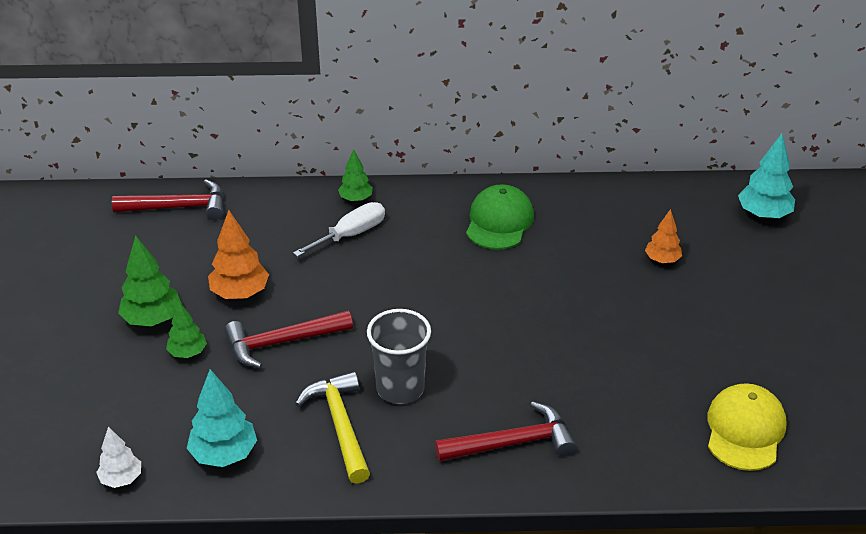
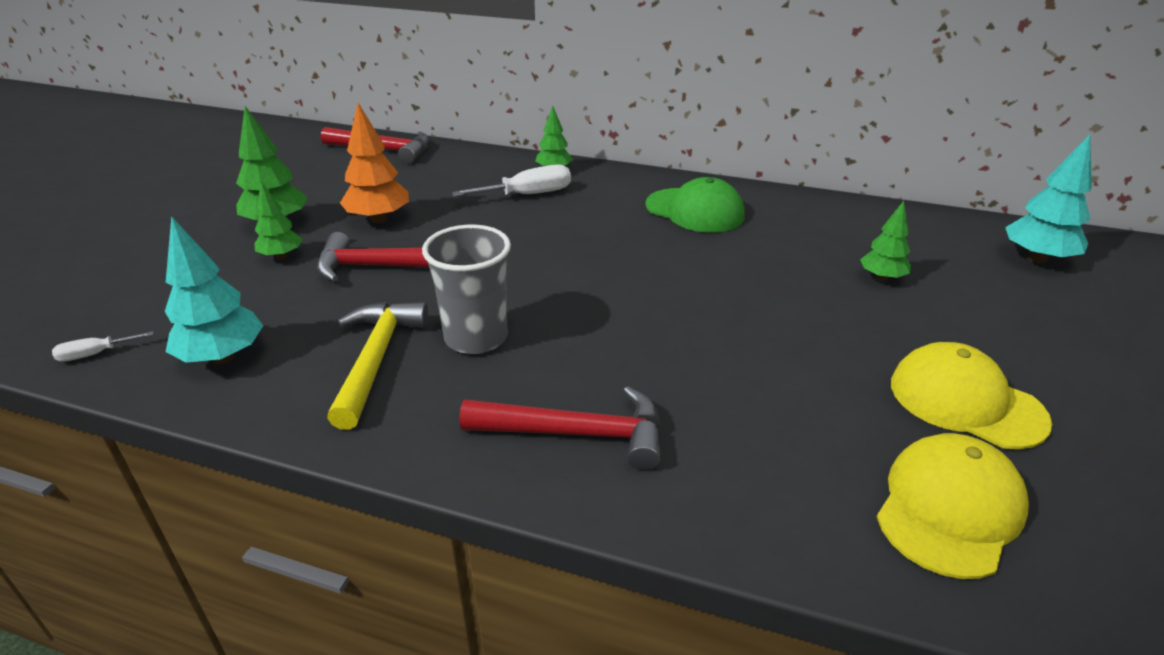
camera: 20 degrees right, 5 degrees down
(121, 479) = (95, 354): white tree -> white screwdriver
(499, 222) = (694, 210): green cap -> green cap turned 90 degrees clockwise
(662, 260) = (881, 277): orange tree -> green tree
(740, 354) = (966, 401): none -> yellow cap

